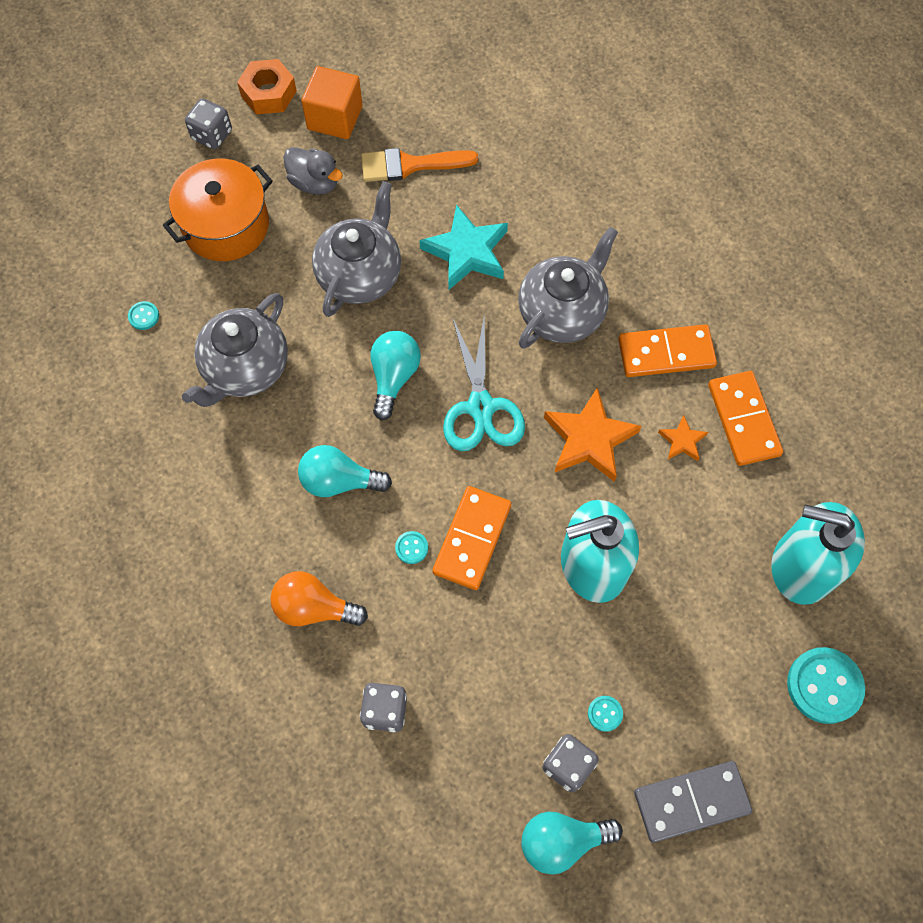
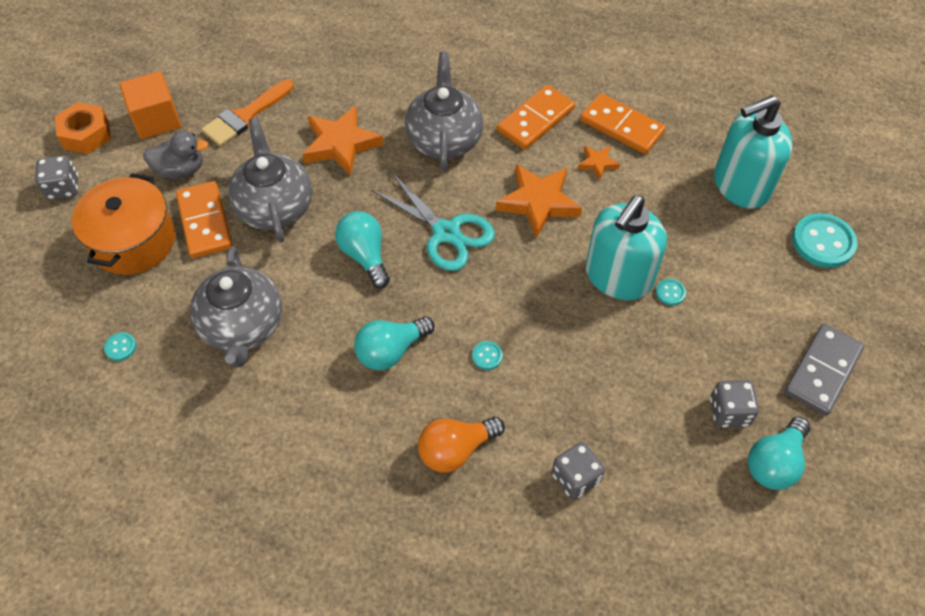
camera: 40 degrees left, 10 degrees down
(467, 252) = (340, 144): turquoise star -> orange star
(472, 539) = (523, 319): orange domino -> orange domino (205, 222)
(605, 713) = (718, 361): turquoise button -> turquoise button (670, 293)

